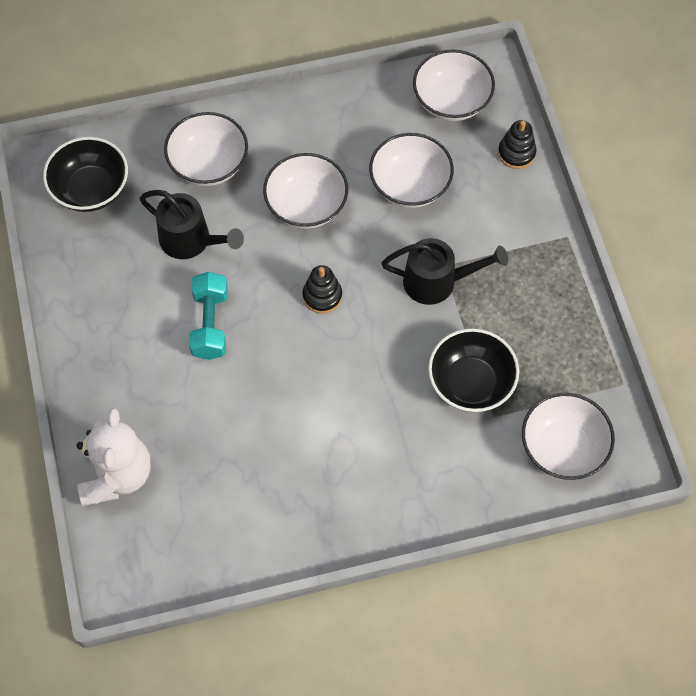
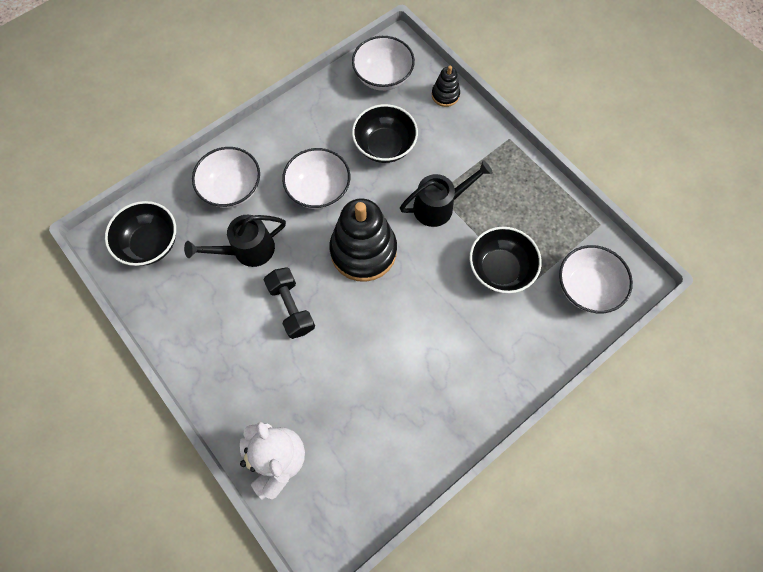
camera: 25 degrees left, 5 degrees up
(192, 241) = (247, 250): black watering can -> black watering can turned 150 degrees clockwise
(210, 324) = (291, 307): turquoise dumbbell -> black dumbbell
(322, 296) = (363, 251): black stacking toy -> black stacking toy, size x2.12
(410, 185) = (384, 146): white bowl -> black bowl

